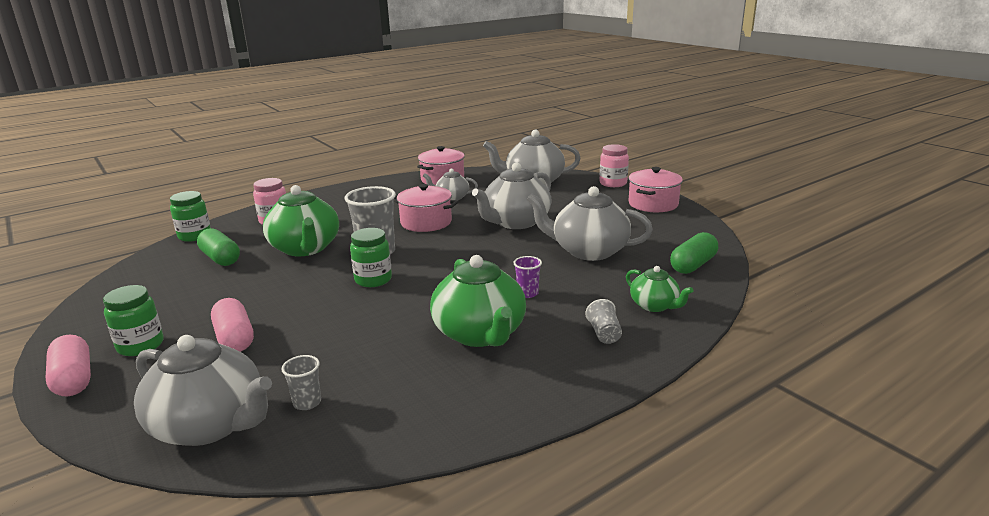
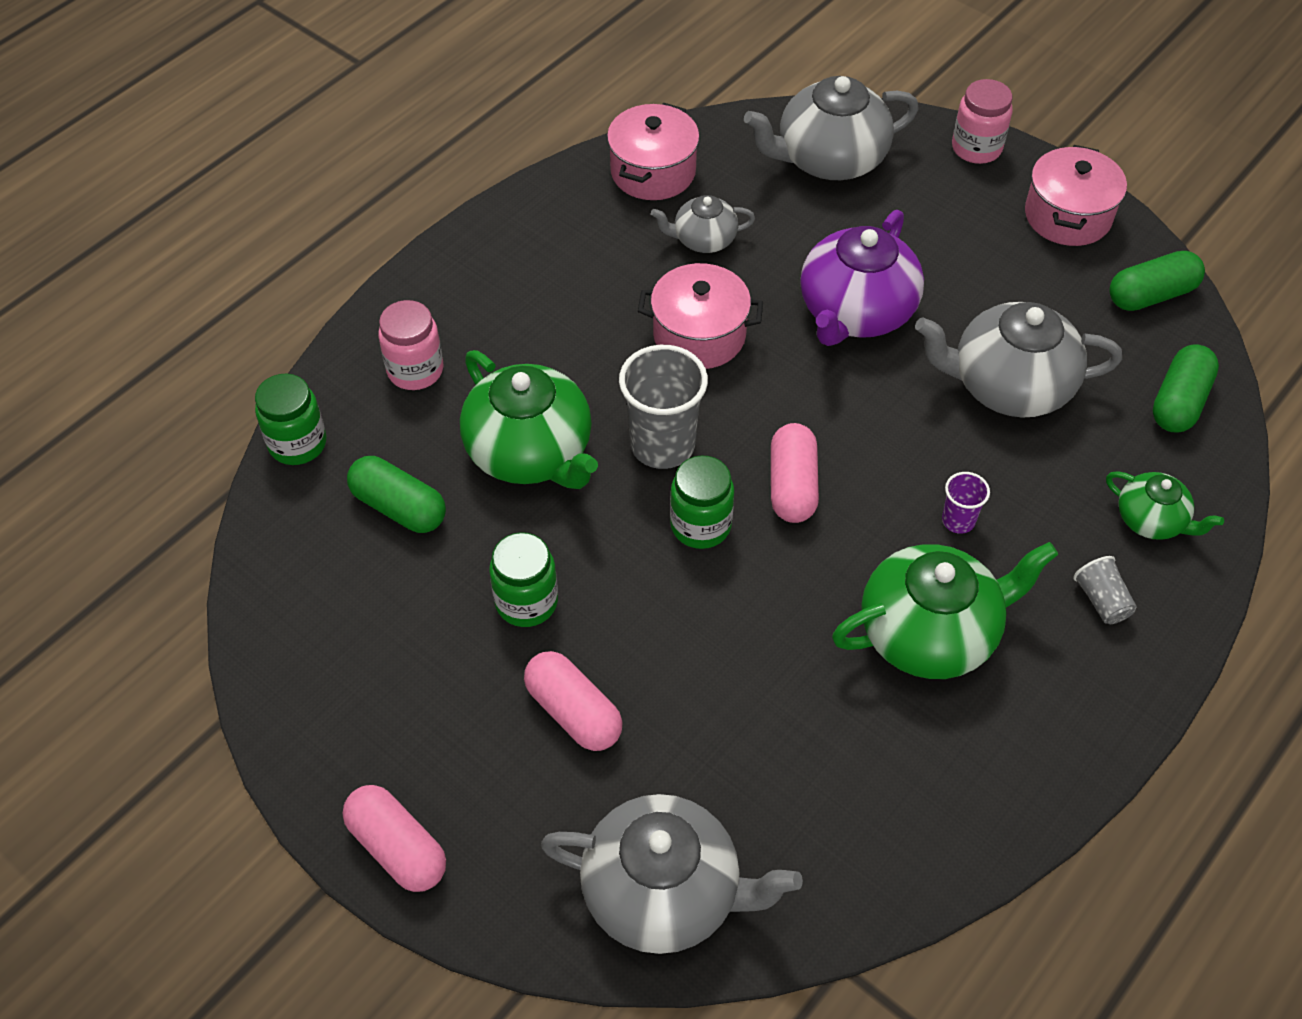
camera: 15 degrees left, 30 degrees up
(140, 345) = (439, 756): green jar -> green jar (526, 602)
(307, 402) = (766, 824): grey cup -> none
(437, 272) = (792, 486): none -> pink capsule
(480, 334) = (930, 633): green teapot -> green teapot turned 75 degrees counterclockwise
(515, 222) = (855, 312): grey teapot -> purple teapot
(691, 230) = (1151, 295): none -> green capsule

